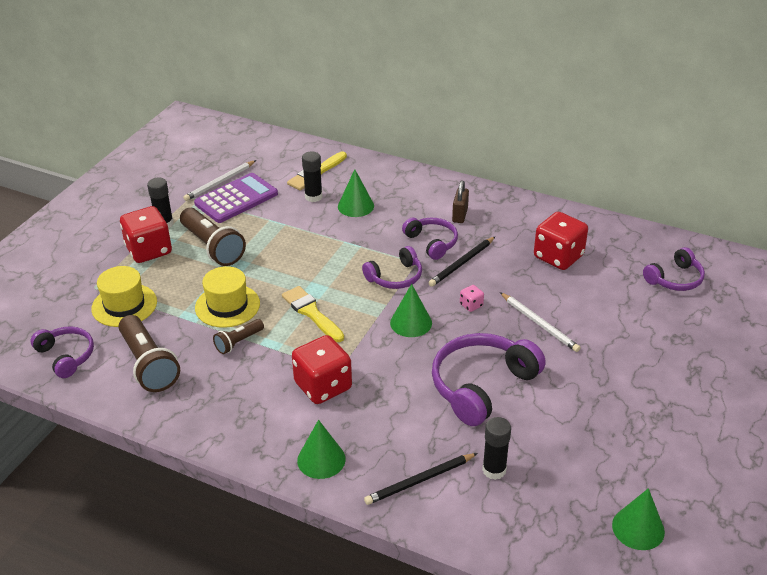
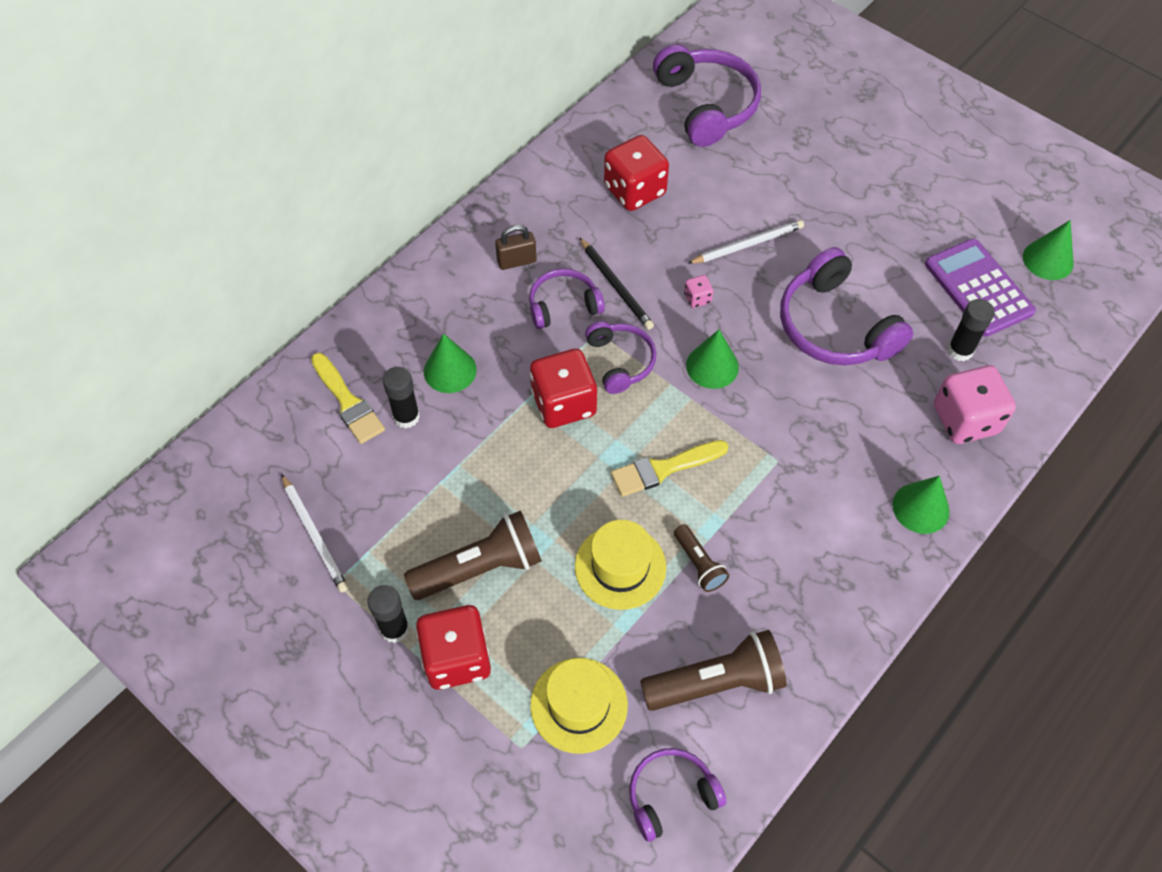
camera: 75 degrees left, 20 degrees up
(236, 199) = (369, 518): purple calculator -> purple calculator (978, 288)
(323, 386) = (802, 482): red dice -> red dice (564, 403)
(420, 480) = (965, 419): black pencil -> pink dice
(460, 215) = (516, 261): brown padlock -> brown padlock turned 45 degrees counterclockwise
(675, 279) = (706, 105): purple headphones -> purple headphones, size x1.70

